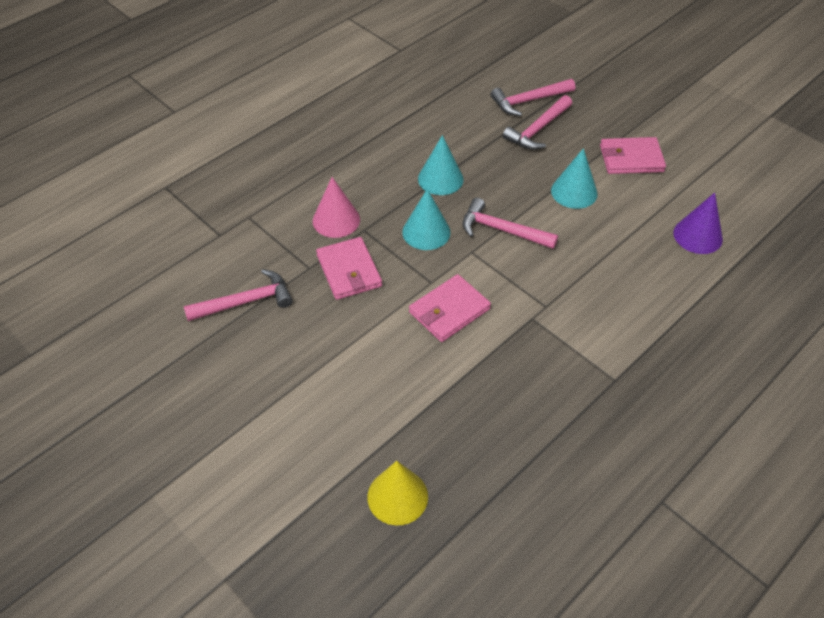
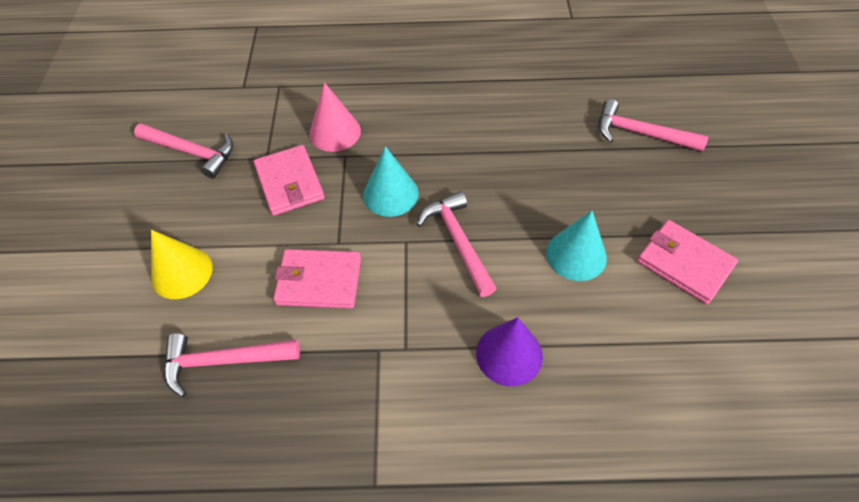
camera: 45 degrees right, 5 degrees up
(349, 271) = (289, 183): pink wallet -> pink wallet turned 45 degrees counterclockwise
(397, 496) = (73, 413): yellow cone -> yellow cone (182, 272)
(440, 179) = (463, 154): turquoise cone -> none
(538, 129) = (615, 167): pink hammer -> pink hammer (224, 361)
(697, 236) = (661, 407): purple cone -> purple cone (509, 354)

